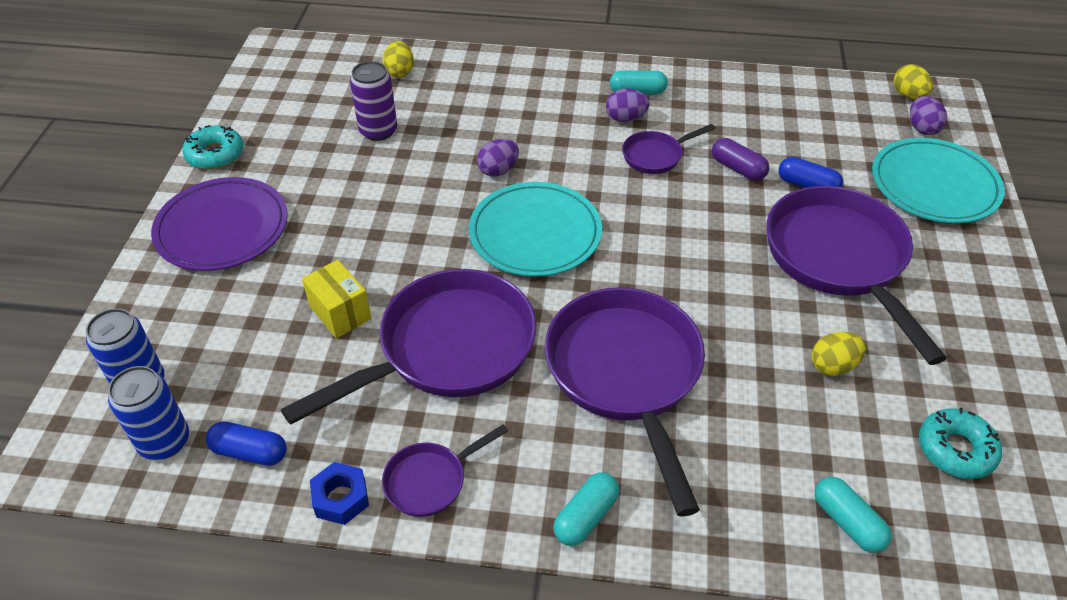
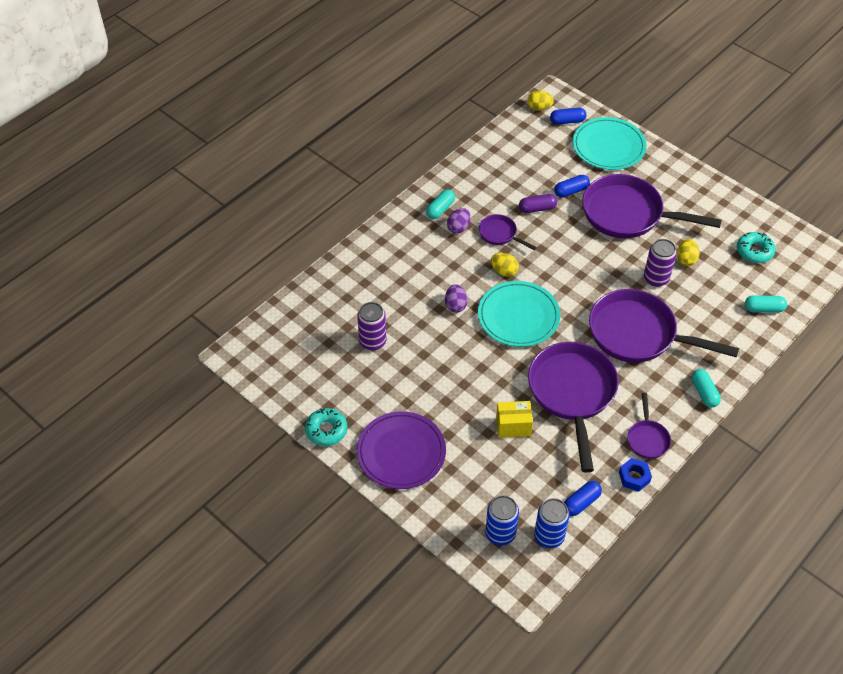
camera: 55 degrees left, 5 degrees up
(400, 72) = (322, 304): yellow egg -> yellow egg (504, 271)
(655, 156) = (500, 234): purple pan -> purple pan turned 120 degrees clockwise
(755, 346) = (656, 278): none -> purple can
(922, 128) = (567, 121): purple egg -> blue capsule

